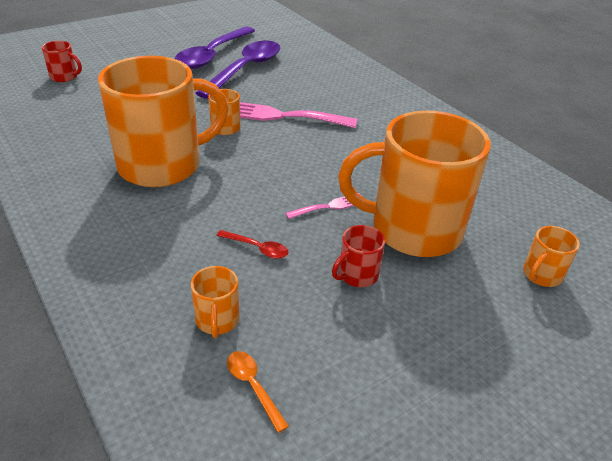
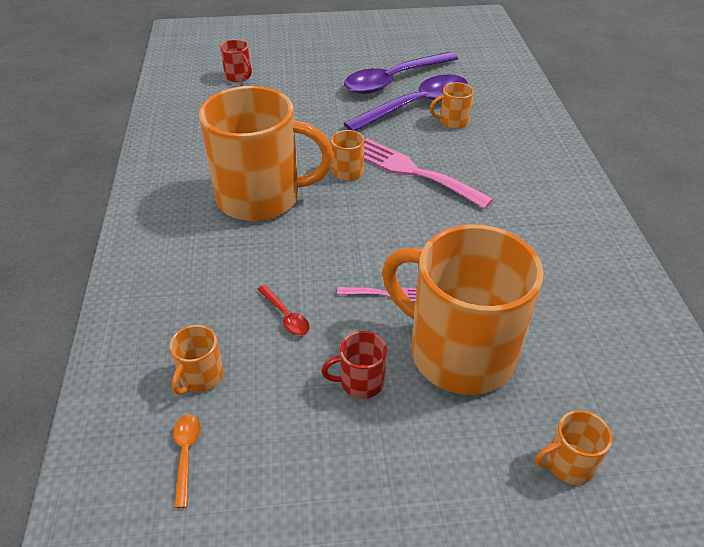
camera: 30 degrees right, 5 degrees up
(283, 75) = (452, 121): none -> orange mug

